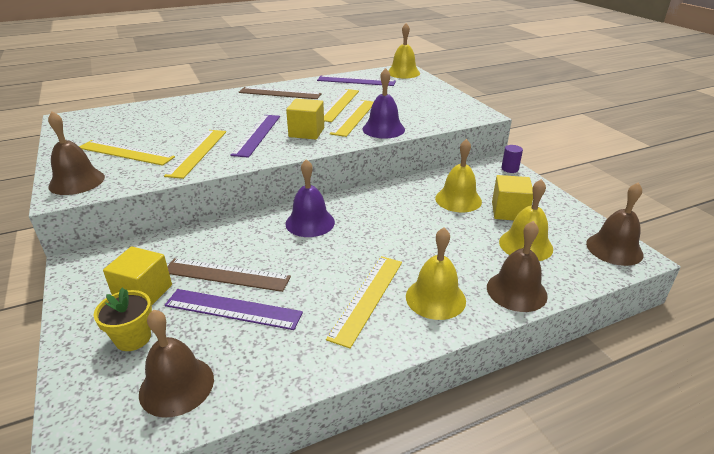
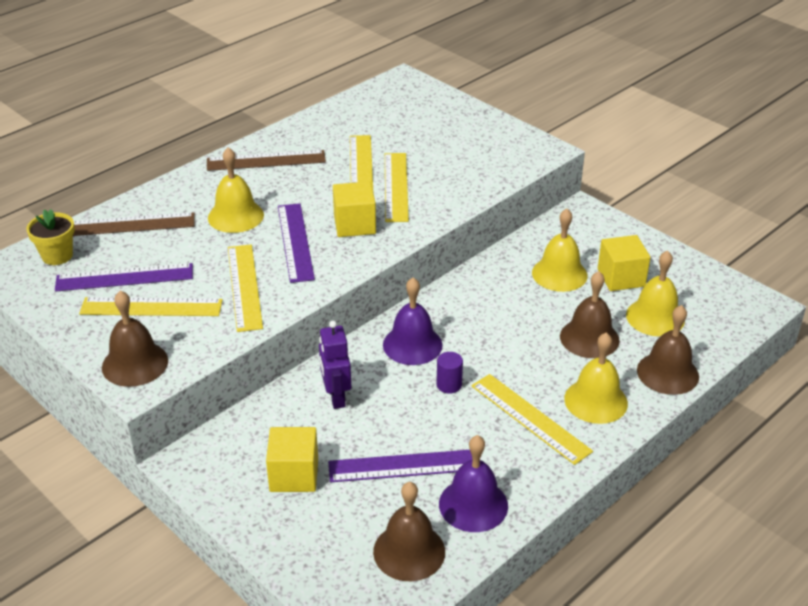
camera: 20 degrees left, 5 degrees up
(133, 338) = (327, 522): yellow flower pot -> yellow flower pot (57, 256)
(224, 245) = (336, 397): none -> purple robot
(226, 274) = (367, 431): brown ruler -> brown ruler (130, 224)
(356, 81) = (353, 116): purple ruler -> purple ruler (124, 277)
(367, 298) = (530, 418): yellow ruler -> yellow ruler turned 45 degrees counterclockwise
(383, 129) = (445, 199): purple bell -> purple bell (473, 504)
(403, 73) = (406, 87): yellow bell -> yellow bell (235, 216)
(510, 169) = (596, 215): purple cylinder -> purple cylinder (449, 385)
(614, 249) = (741, 300): brown bell -> brown bell (589, 338)

